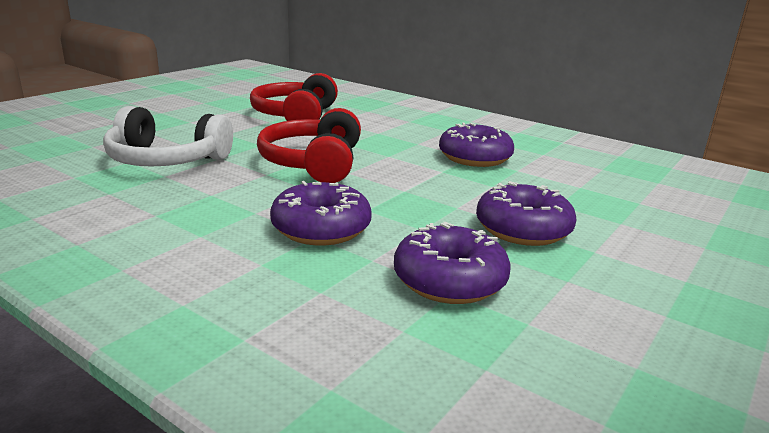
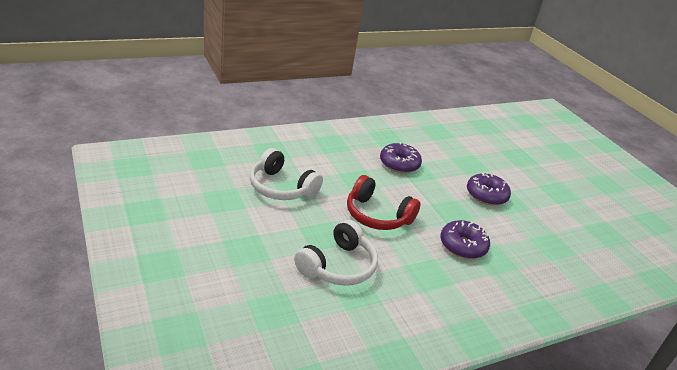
camera: 65 degrees left, 10 degrees up
(295, 116) = (281, 187): red headphones -> white headphones
(449, 280) = (521, 234): purple donut -> none

